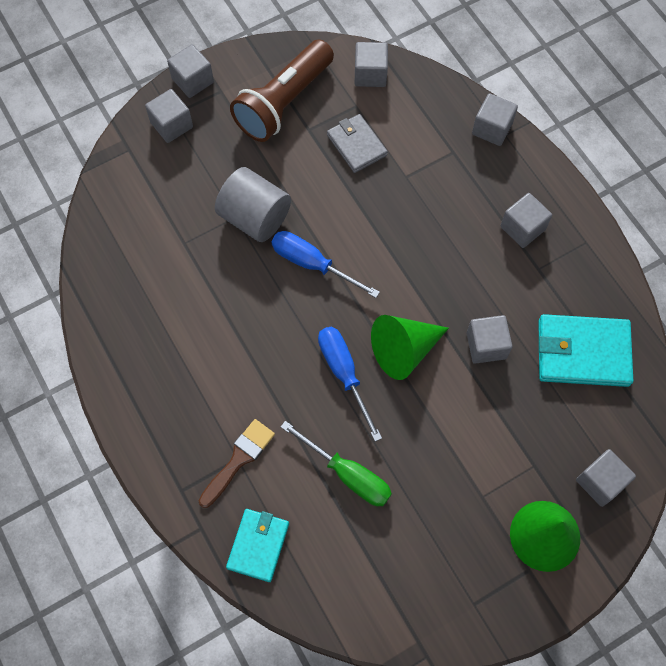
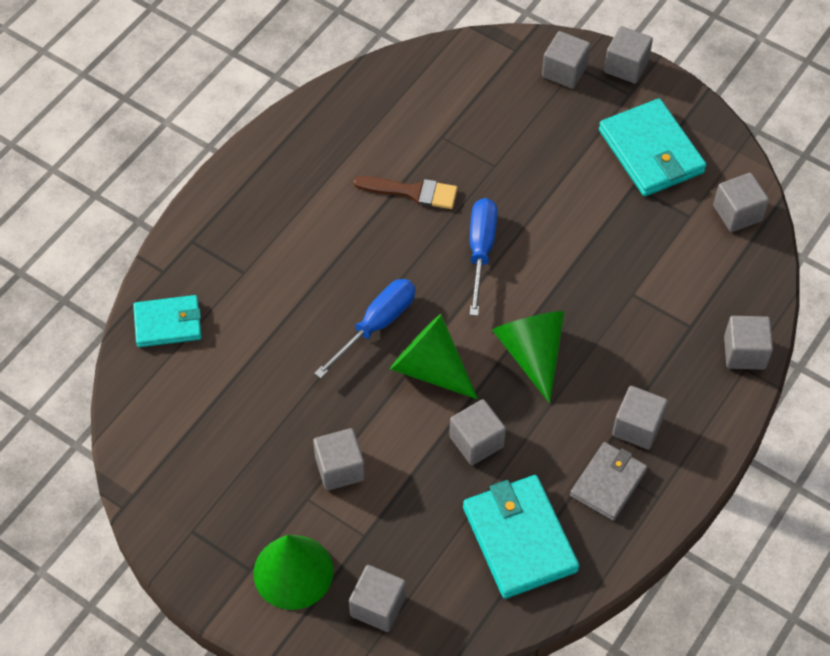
camera: 65 degrees right, 10 degrees down
(238, 460) = (243, 273): brown brush -> brown brush (412, 192)
(255, 217) = (504, 182): grey cylinder -> none
(283, 102) = (651, 151): brown flashlight -> turquoise wallet
(348, 474) = (273, 369): green screwdriver -> none
(356, 145) = (642, 235): grey wallet -> grey wallet (608, 483)
(426, 271) = (531, 354): none -> green cone
(466, 459) = (340, 468): none -> grey cube

